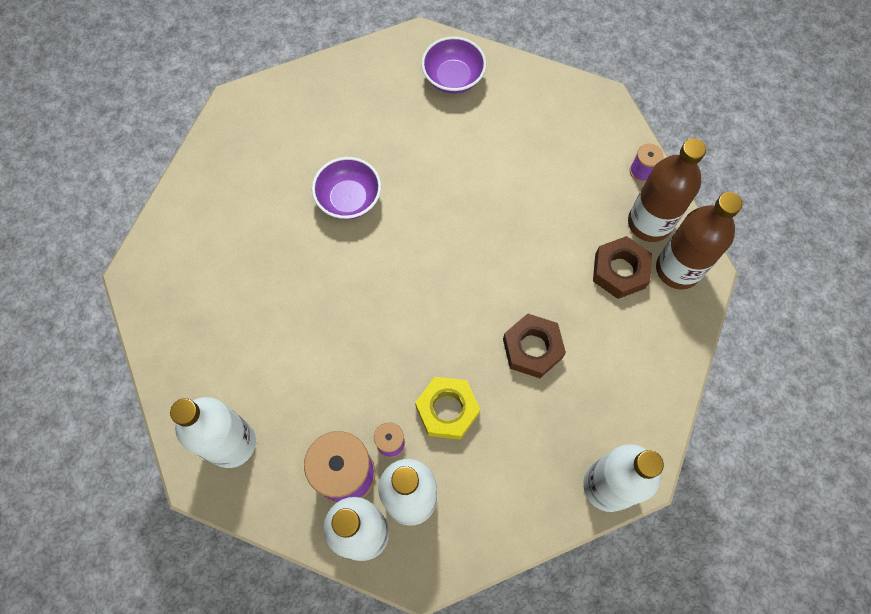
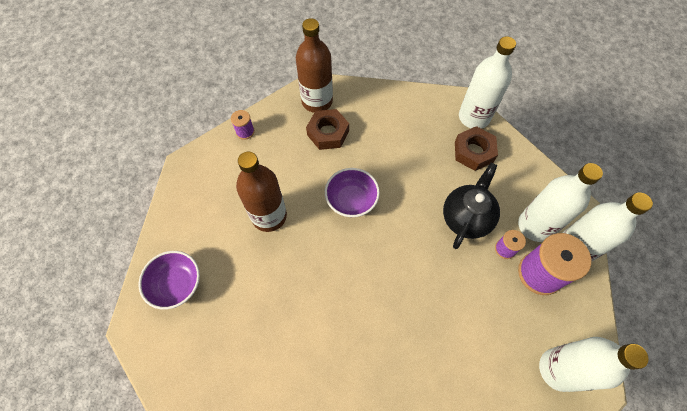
camera: 105 degrees left, 5 degrees down
(349, 199) = (318, 342): purple bowl -> purple bowl (351, 200)
(447, 410) = (466, 218): yellow nut -> black teapot
(532, 348) = (402, 174): brown nut -> brown nut (473, 152)
(649, 223) = (286, 121): brown bottle -> brown bottle (269, 216)

